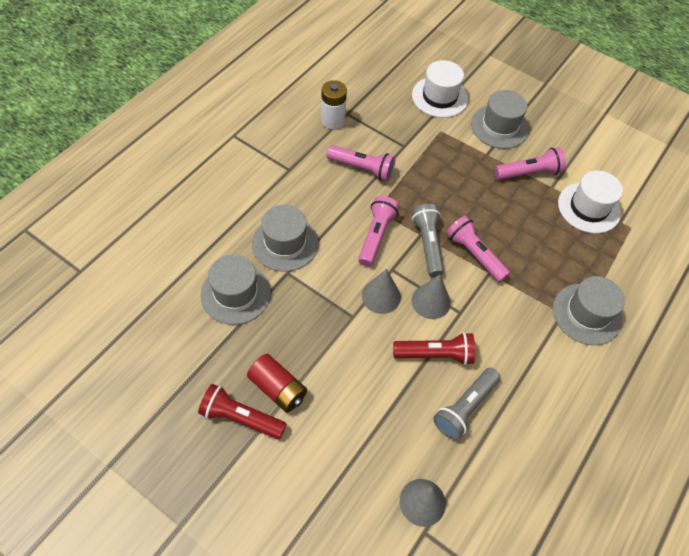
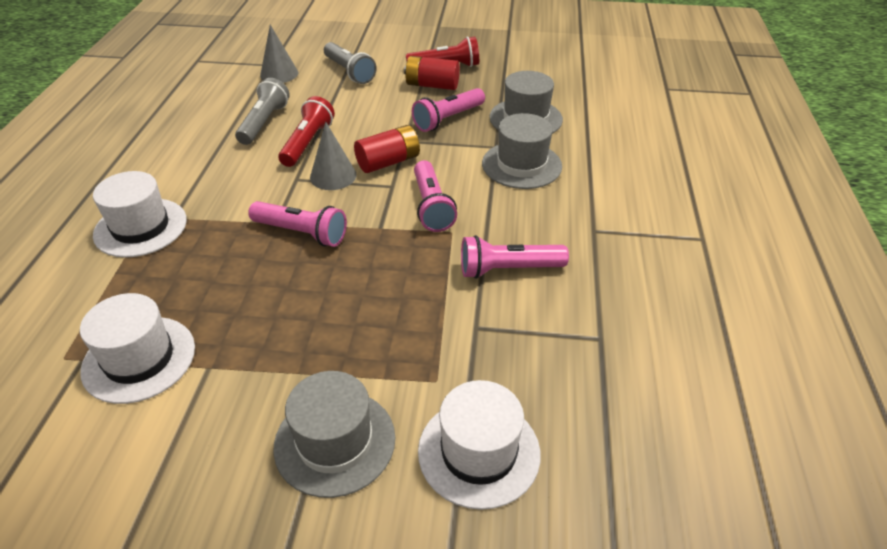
camera: 155 degrees right, 15 degrees down
(332, 120) = (609, 317): white battery -> none
(381, 296) = (388, 162): grey cone -> red battery
(428, 244) = (365, 221): grey flashlight -> grey flashlight (349, 72)
(435, 354) = (308, 143): red flashlight -> red flashlight turned 135 degrees clockwise
(529, 173) = (253, 374): pink flashlight -> pink flashlight (448, 119)
(587, 314) = (140, 227): grey hat -> white hat

